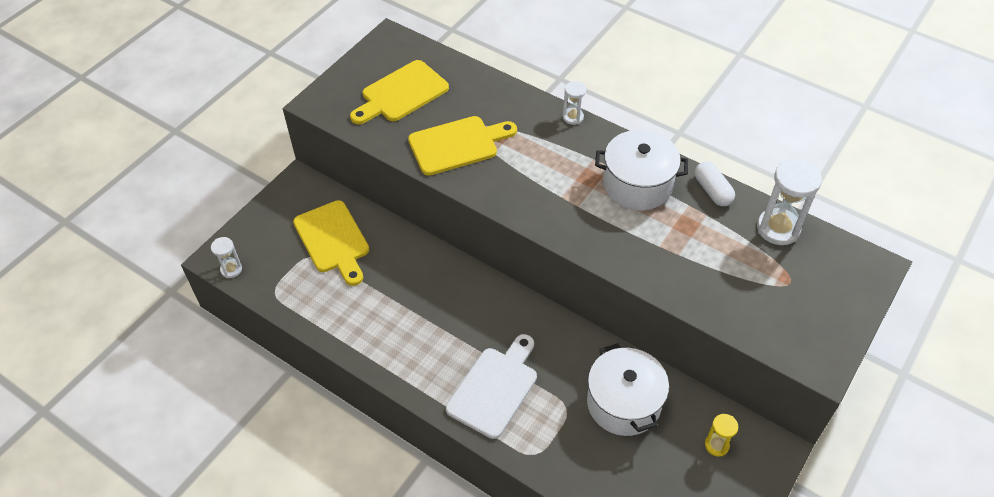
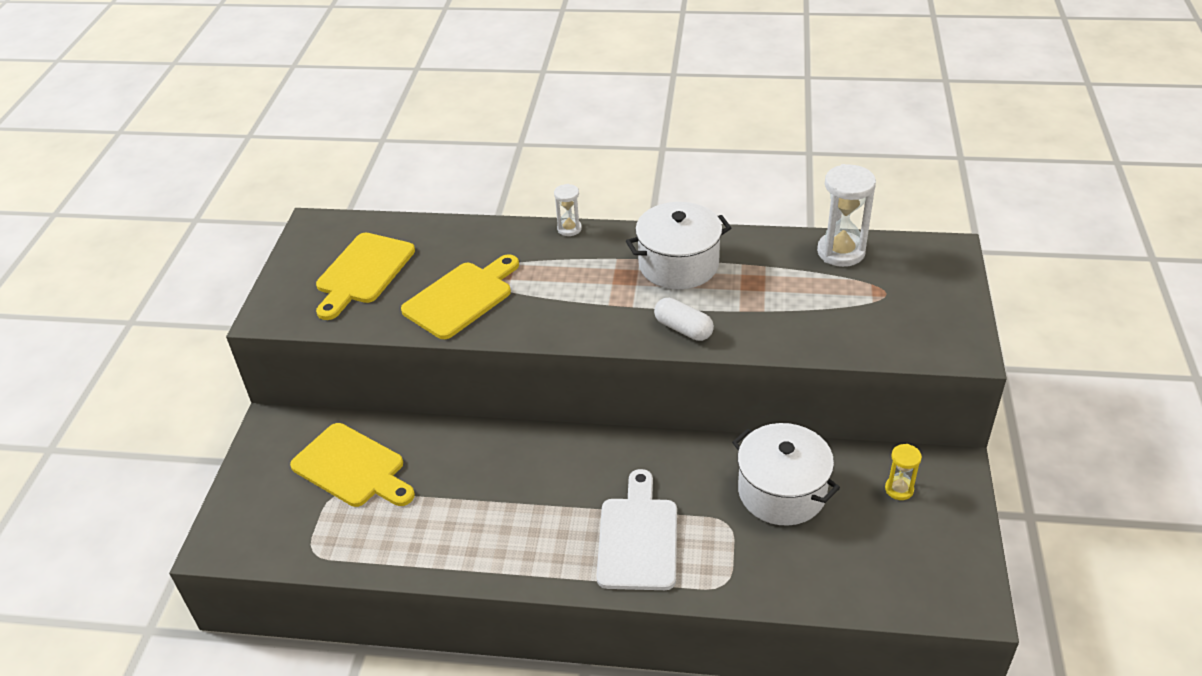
camera: 25 degrees left, 10 degrees down
(231, 269) = (241, 550): white hourglass -> none
(712, 191) = (755, 243): white capsule -> white capsule (683, 329)

